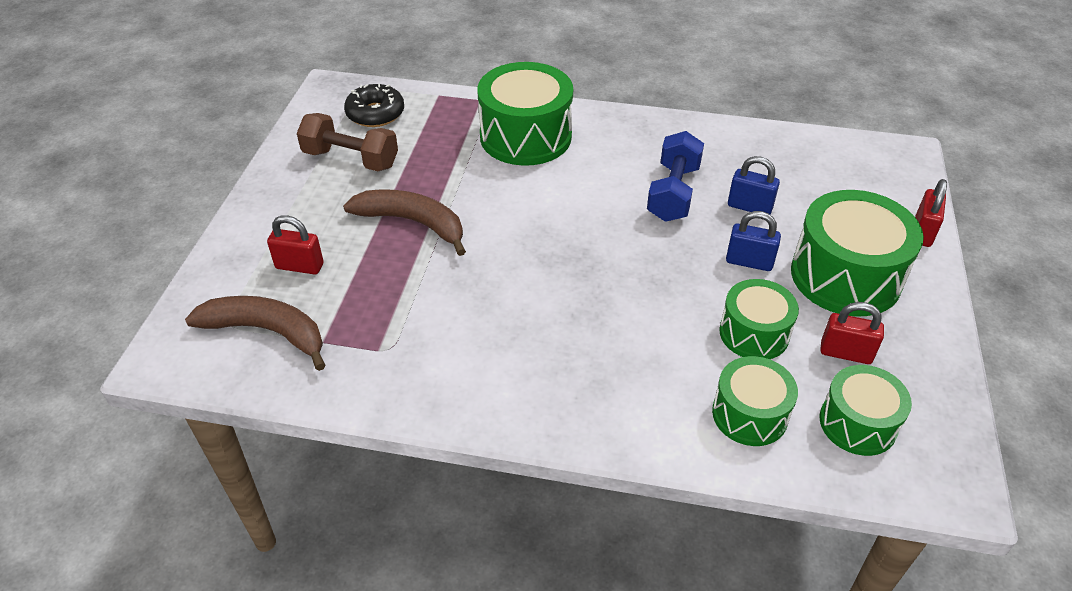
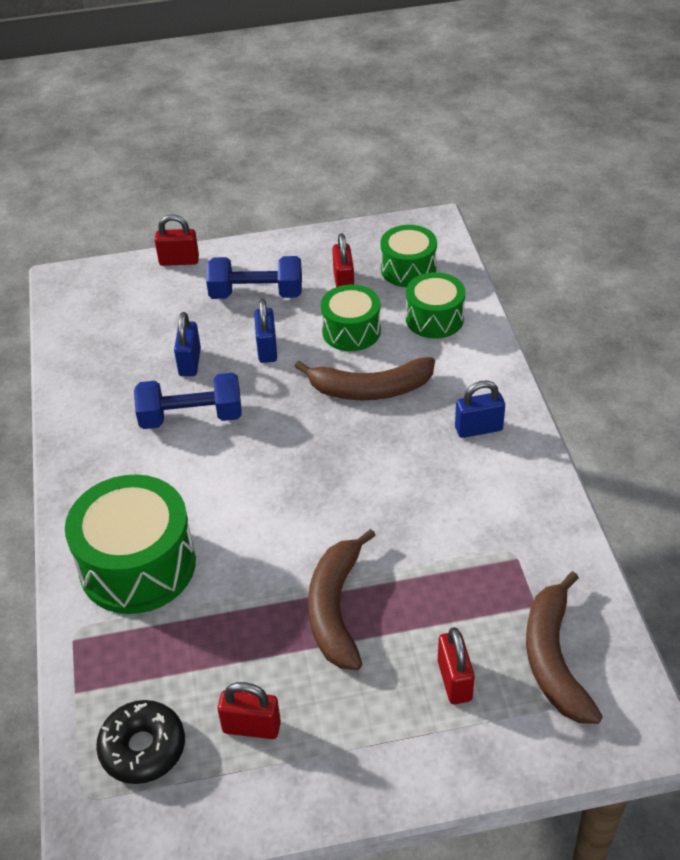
camera: 110 degrees left, 0 degrees up
(351, 159) = (251, 727): brown dumbbell -> red padlock
(552, 385) = (478, 429): none -> blue padlock
(654, 319) = (370, 389): none -> brown banana
(845, 276) = (256, 294): green drum -> blue dumbbell

